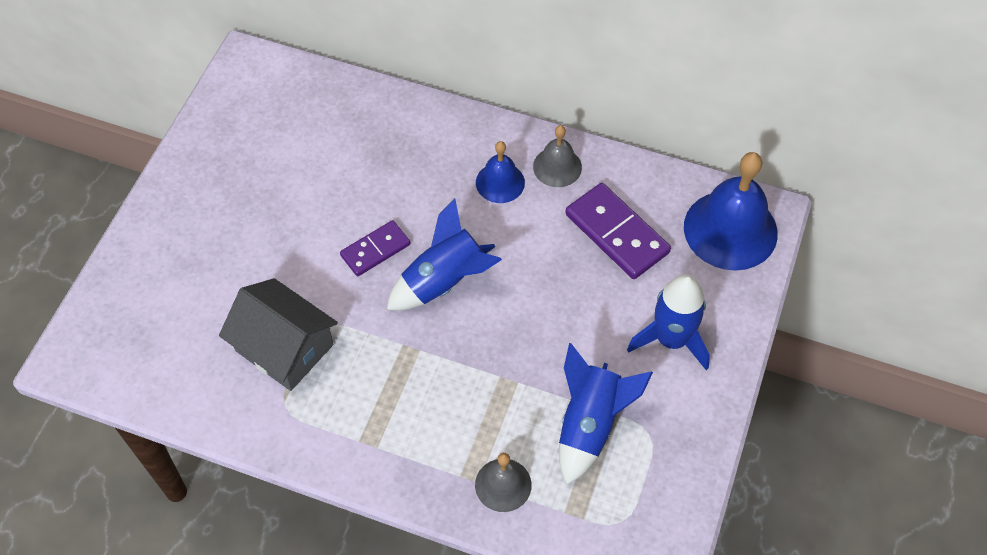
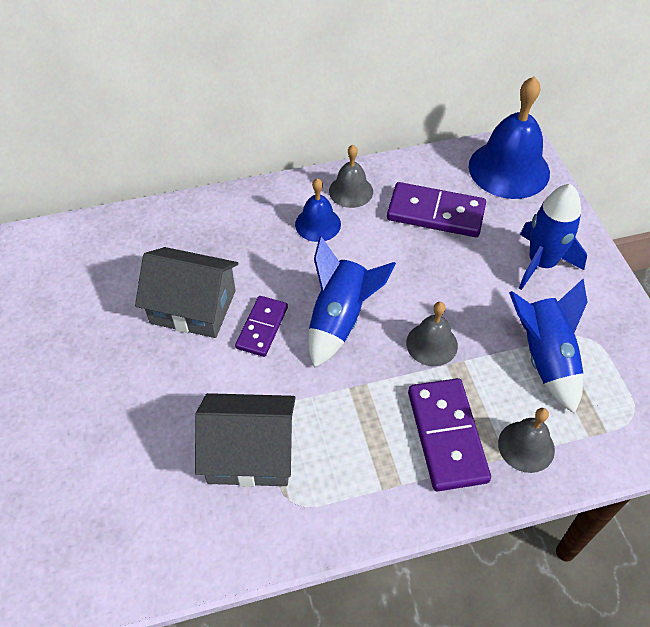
camera: 35 degrees left, 5 degrees down
(335, 198) = (193, 307): none -> grey house
(446, 434) = (447, 436): none -> purple domino
(503, 351) = (431, 344): none -> grey bell

